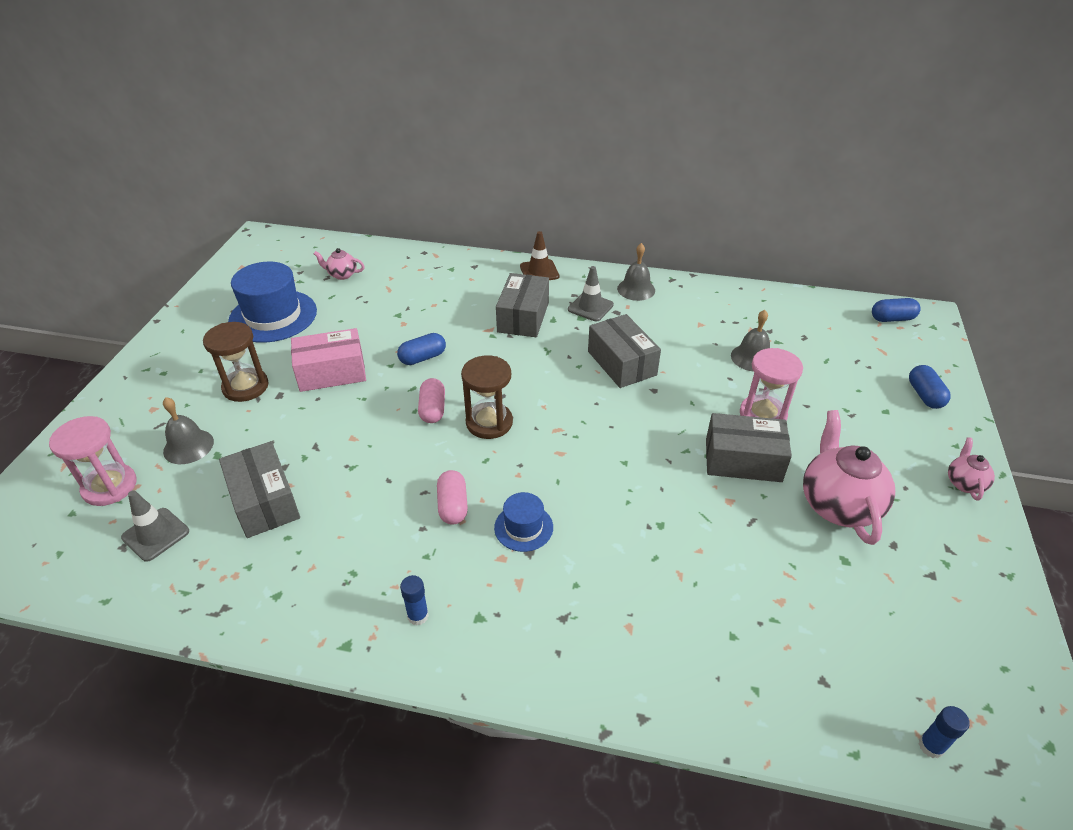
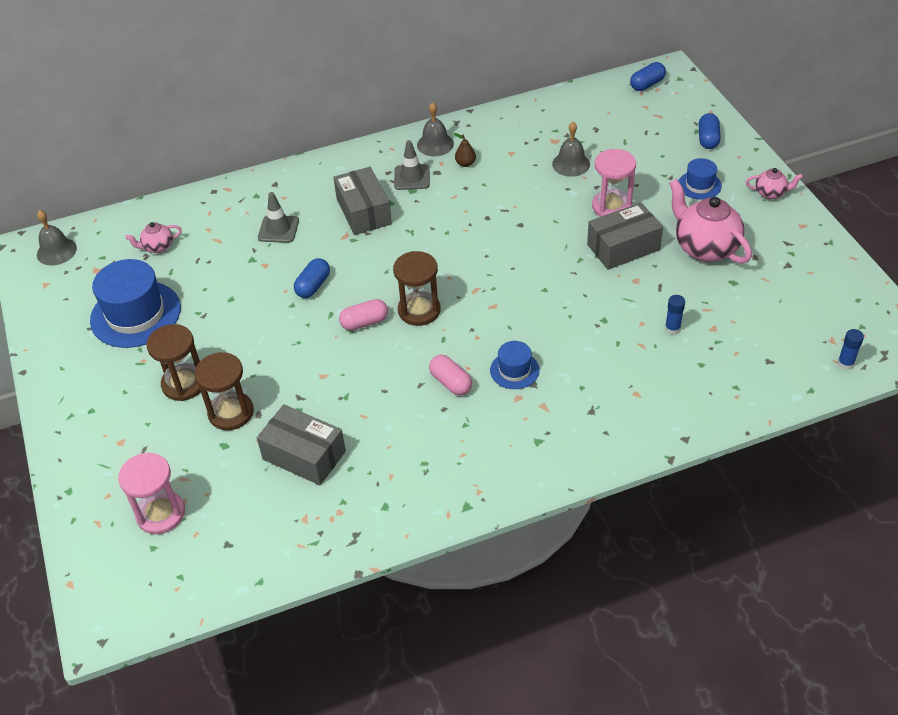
camera: 30 degrees left, 5 degrees up
(156, 534) = (244, 522): grey traffic cone -> grey traffic cone (278, 229)
(188, 446) = (191, 452): grey bell -> grey bell (56, 251)
(252, 430) = (231, 412): none -> brown hourglass
(332, 372) = (247, 335): pink box -> none
(418, 616) = (496, 463): blue glue stick -> blue glue stick (672, 329)
(432, 409) = (364, 322): pink capsule -> pink capsule turned 75 degrees counterclockwise
(539, 271) = (338, 164): brown traffic cone -> none
(621, 363) = (478, 214): grey box -> none
(649, 315) = (465, 163): none -> brown pear
(880, 437) = (699, 185): none -> blue hat
(924, 395) = (708, 139): blue capsule -> blue capsule turned 45 degrees clockwise
(964, 483) = (770, 193): pink teapot -> pink teapot turned 120 degrees clockwise

